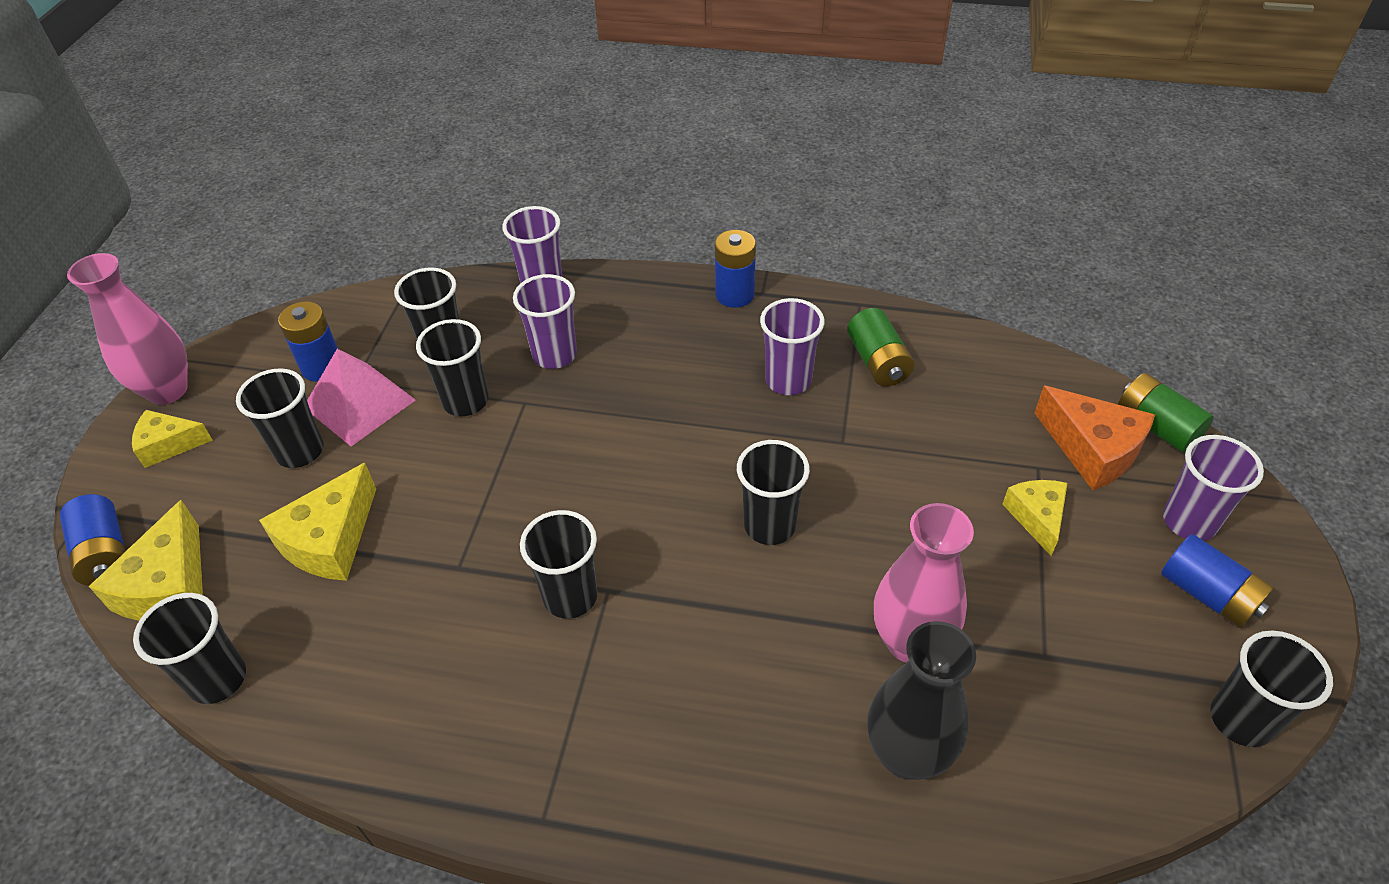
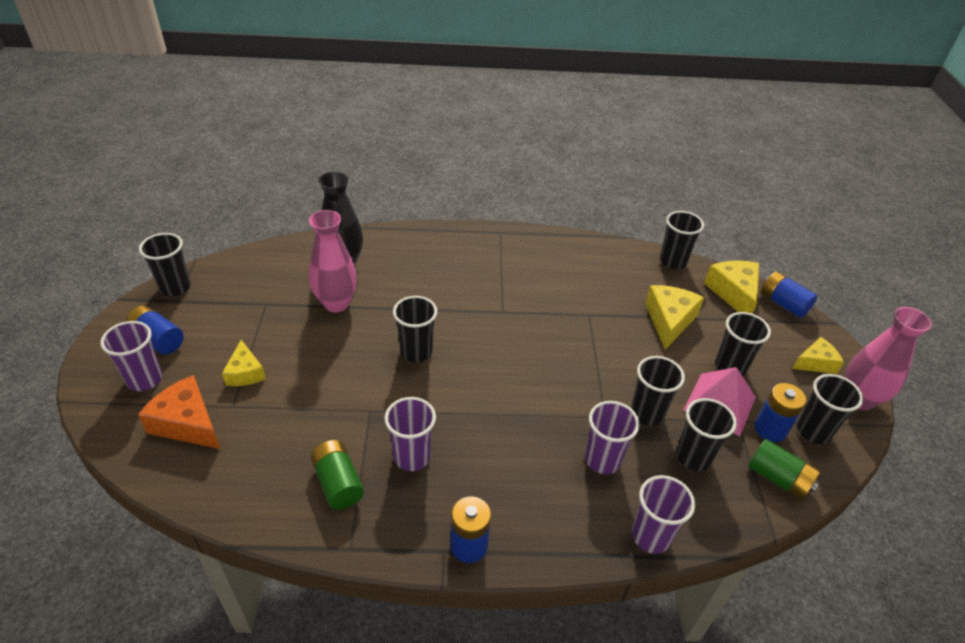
camera: 165 degrees right, 5 degrees down
(570, 596) = (521, 307): black cup -> black cup (813, 431)
(1156, 426) = (128, 447): green battery -> green battery (778, 478)

